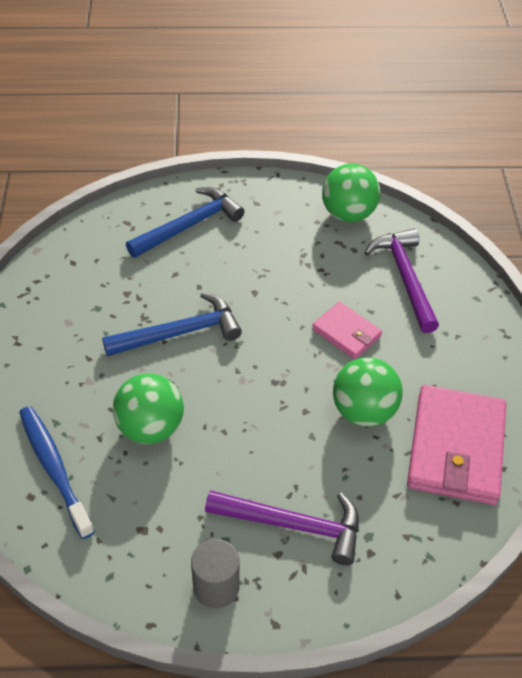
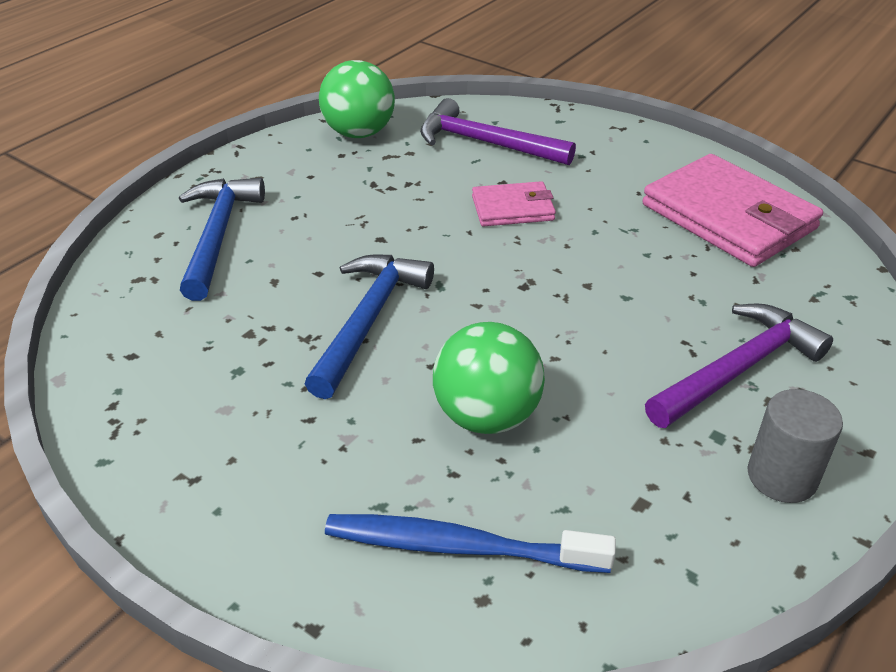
camera: 50 degrees left, 10 degrees down
(363, 411) = (627, 247): green ball -> none

